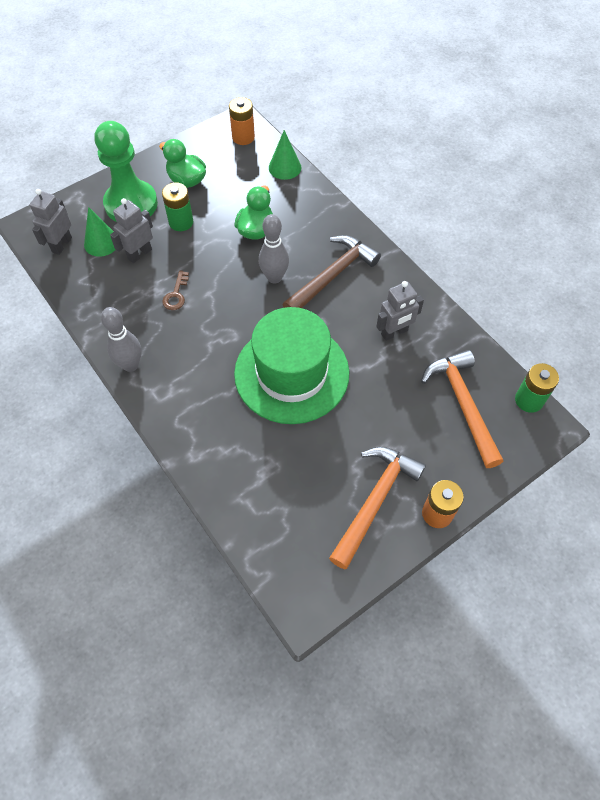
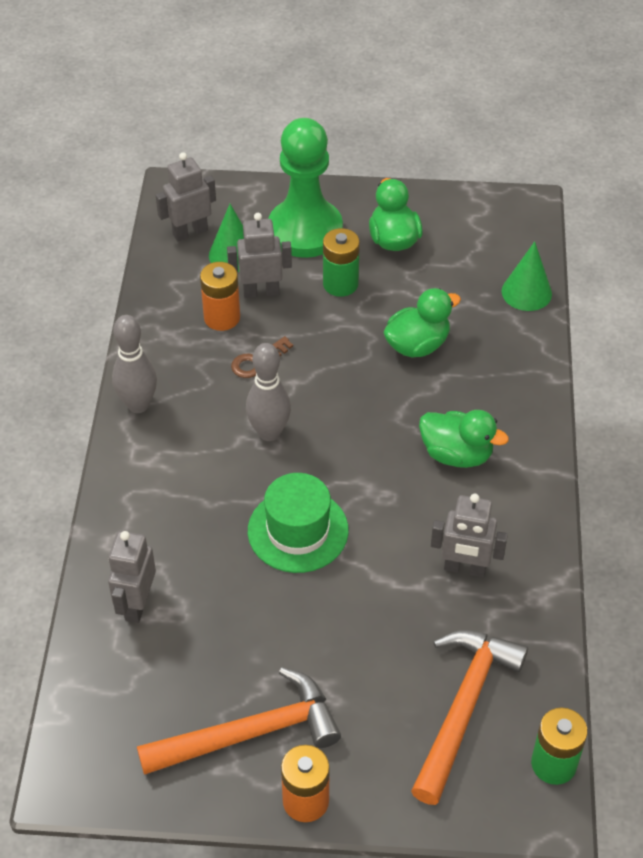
camera: 40 degrees right, 10 degrees down
(243, 137) = (510, 227): orange battery -> orange battery (222, 317)
(244, 479) = (137, 604): none -> grey robot
(274, 277) = (385, 412): grey bowling pin -> grey bowling pin (269, 432)
(291, 373) = (298, 530): green hat -> green hat, size x0.60
(333, 275) = (456, 454): brown hammer -> green duck

